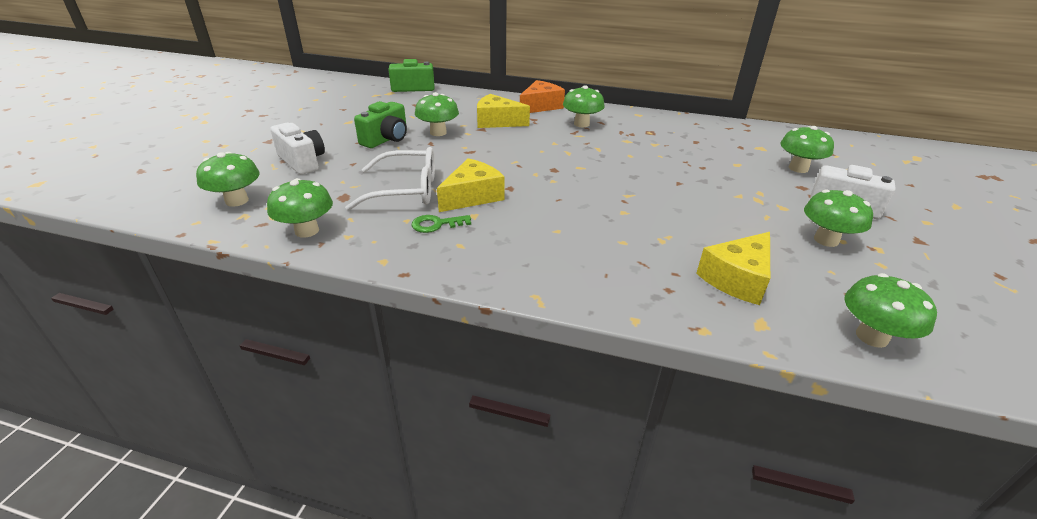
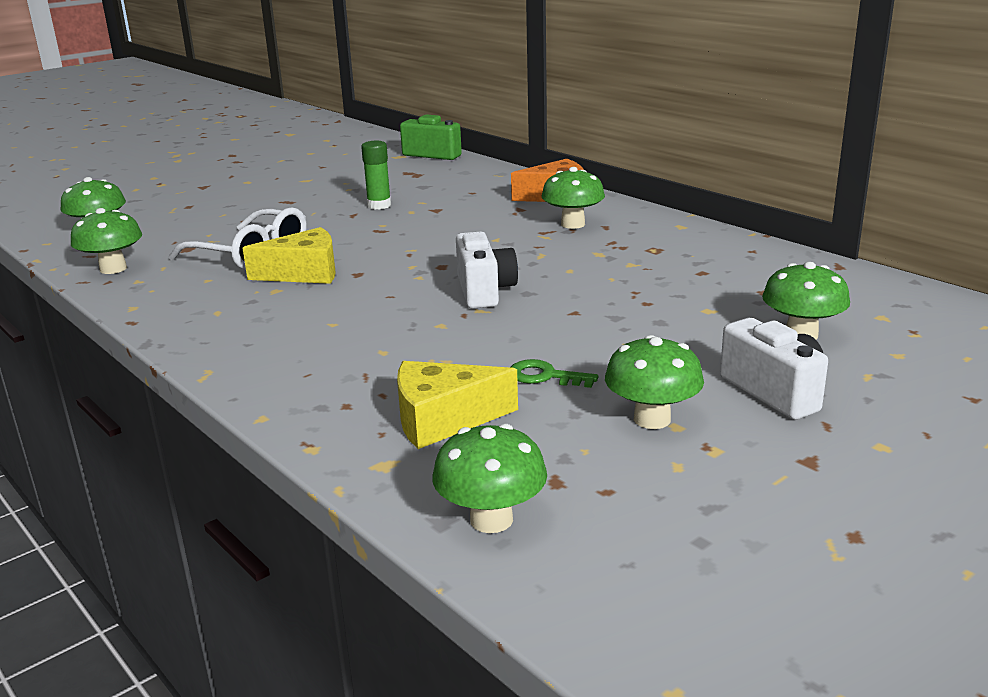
camera: 35 degrees right, 10 degrees down
(302, 162) = (202, 210): white camera -> white camera (484, 291)
(386, 139) = (313, 203): green camera -> none
(436, 224) = (226, 290): green key -> green key (545, 376)
(438, 132) = (379, 205): green mushroom -> green glue stick
(497, 122) = (468, 205): yellow cheese -> none

